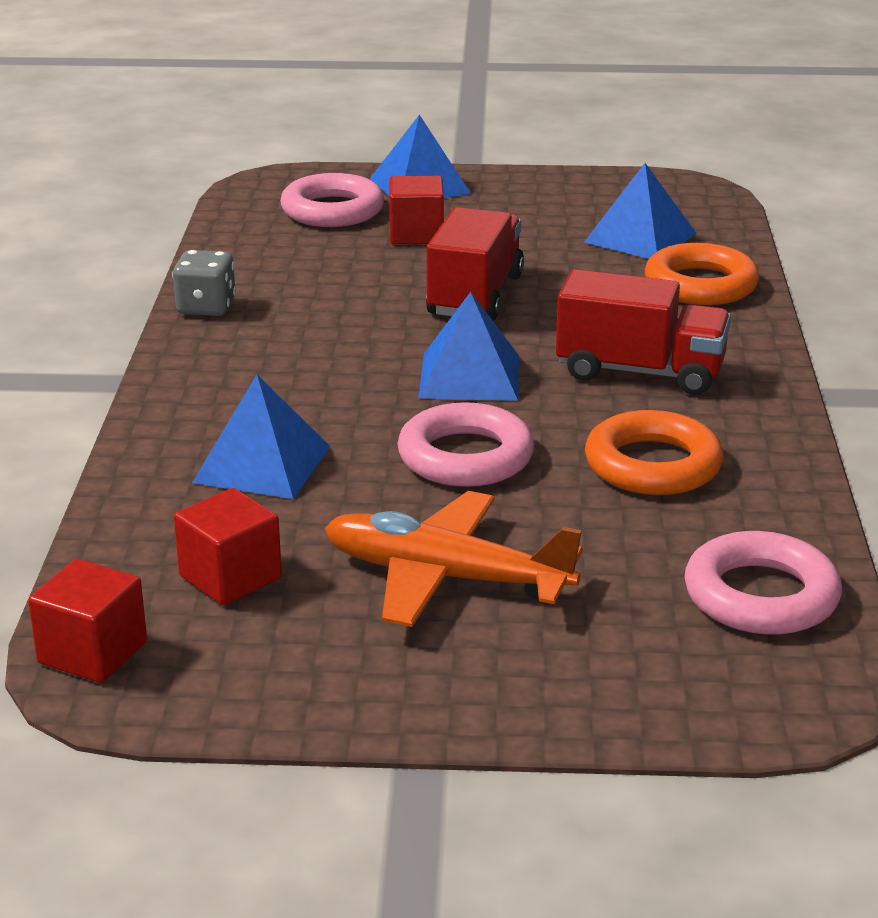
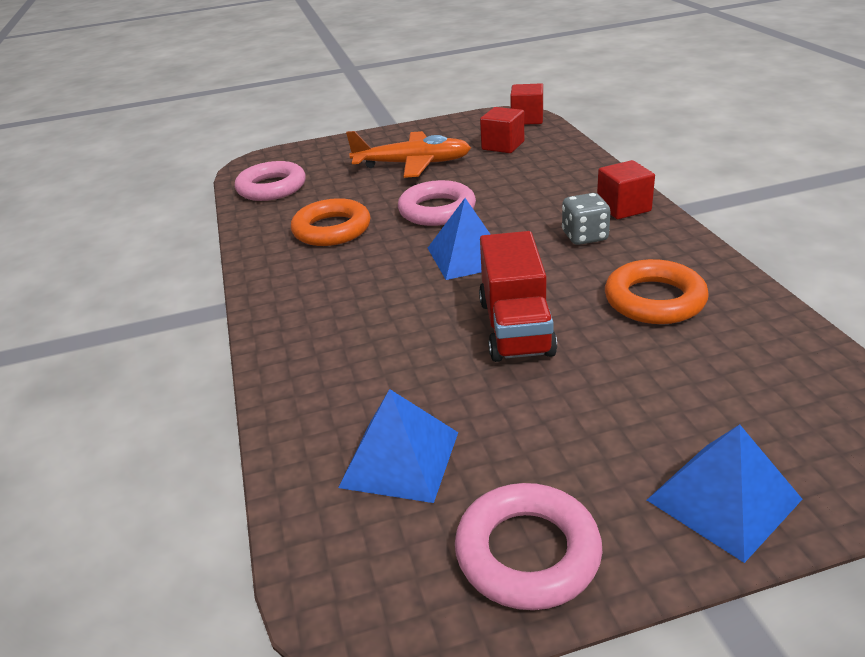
camera: 165 degrees right, 5 degrees up
(206, 307) = (705, 263): grey dice -> grey dice (584, 236)
(262, 464) = (539, 184): blue pyramid -> none
(332, 210) = (762, 413): pink ring -> pink ring (527, 553)
(416, 234) = (636, 396): red cube -> red cube (623, 208)
(640, 372) = (354, 287): red truck -> none
(700, 285) = (322, 394): orange ring -> orange ring (654, 300)

